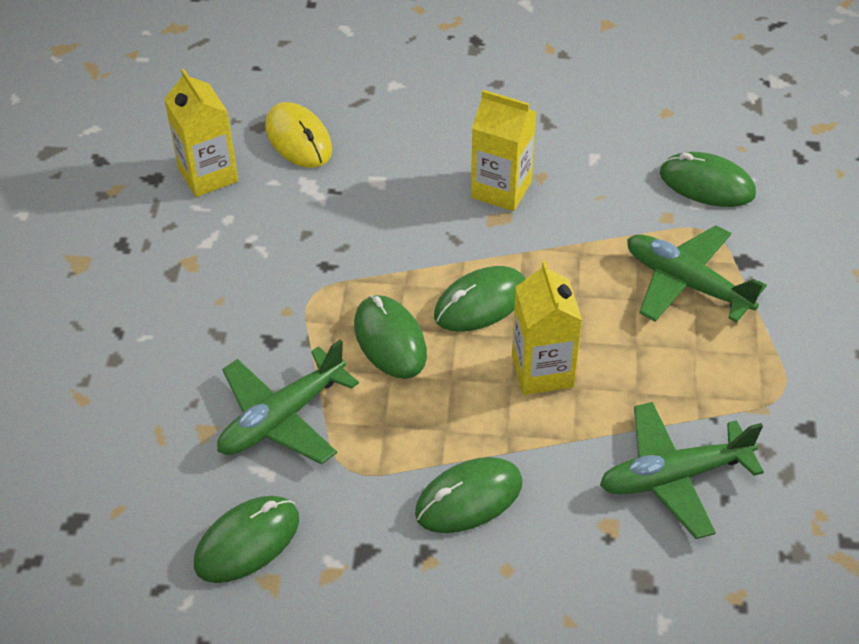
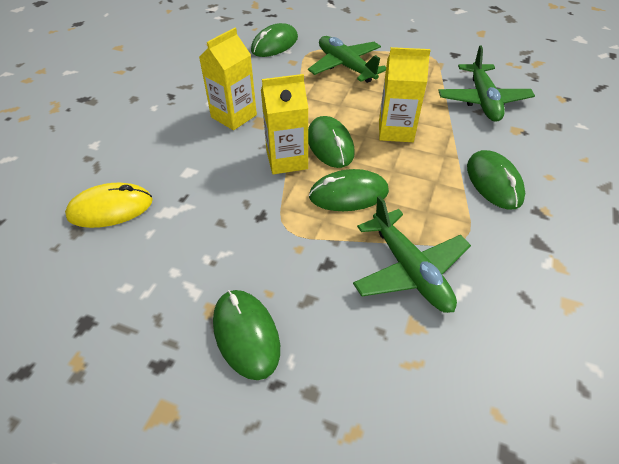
camera: 75 degrees left, 0 degrees up
(208, 175) = (110, 278): yellow carton -> yellow carton (287, 160)
(247, 541) = (531, 313): green mouse -> green mouse (246, 334)
(686, 283) = (345, 66): green plane -> green plane turned 90 degrees clockwise

